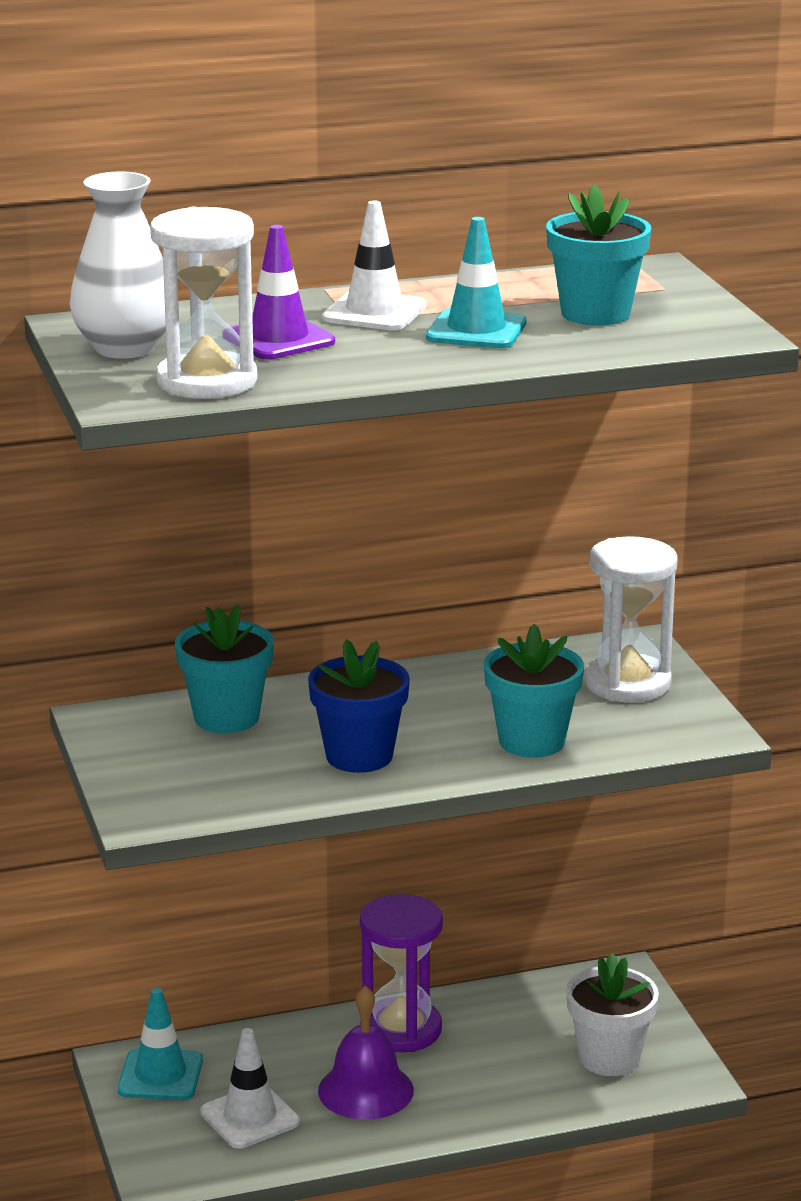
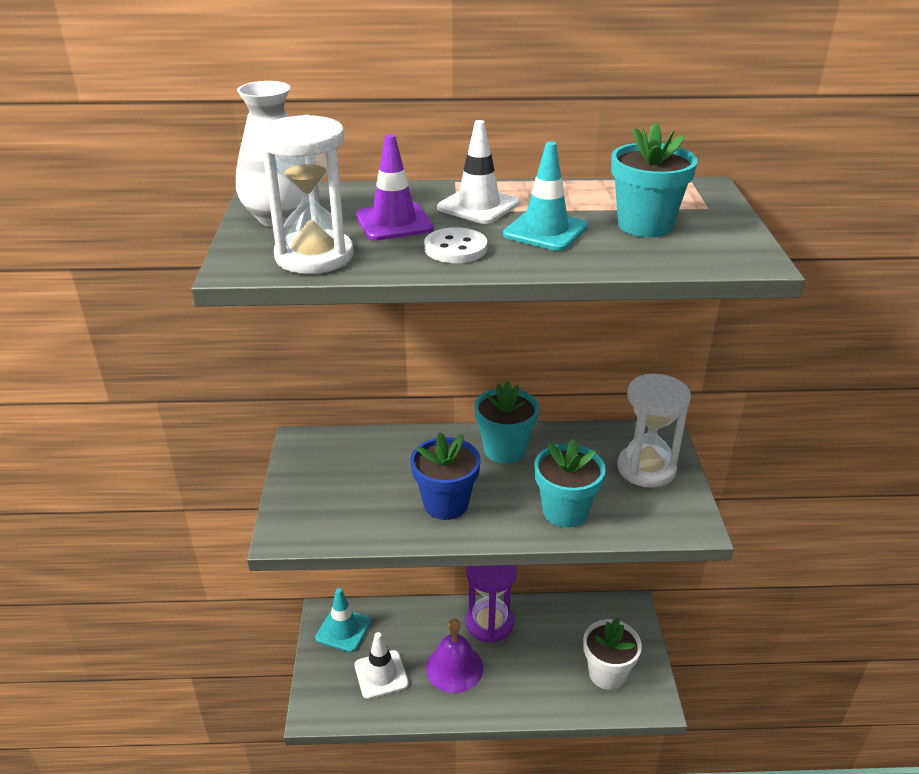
camera: 15 degrees right, 10 degrees up
(226, 717) = (376, 454): turquoise flower pot -> turquoise flower pot (504, 450)
(377, 357) = (455, 248): none -> white button

